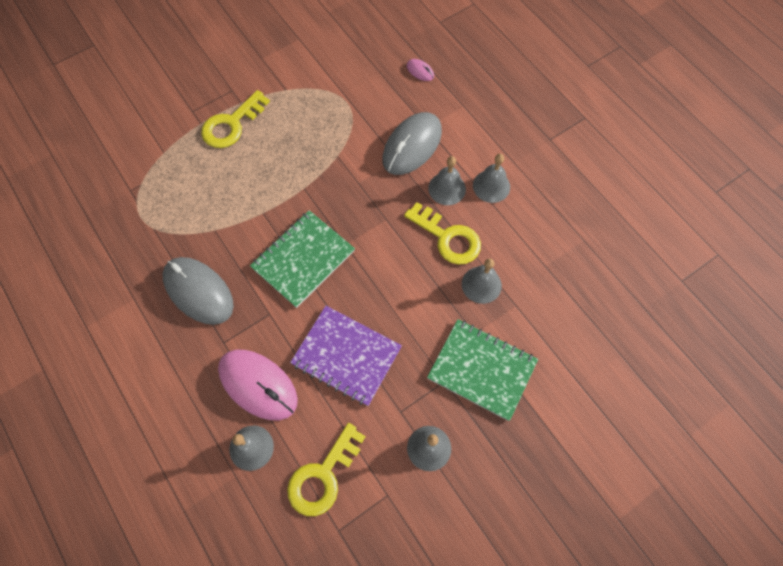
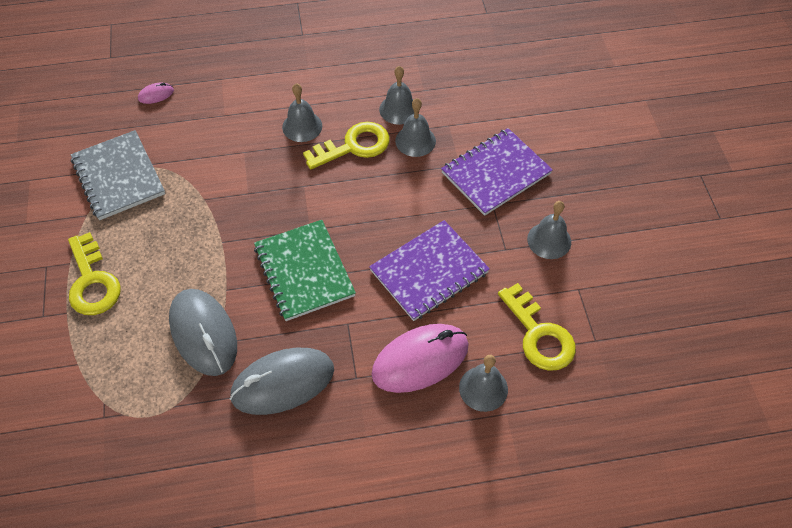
camera: 65 degrees left, 10 degrees down
(329, 90) = (118, 177): none -> grey notebook
(412, 146) = (237, 134): grey mouse -> grey mouse (203, 333)
(482, 369) = (495, 173): green notebook -> purple notebook
(491, 186) = (321, 93): grey bell -> grey bell (399, 109)

